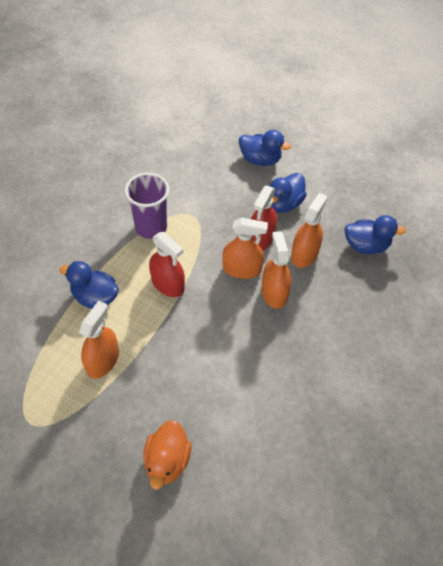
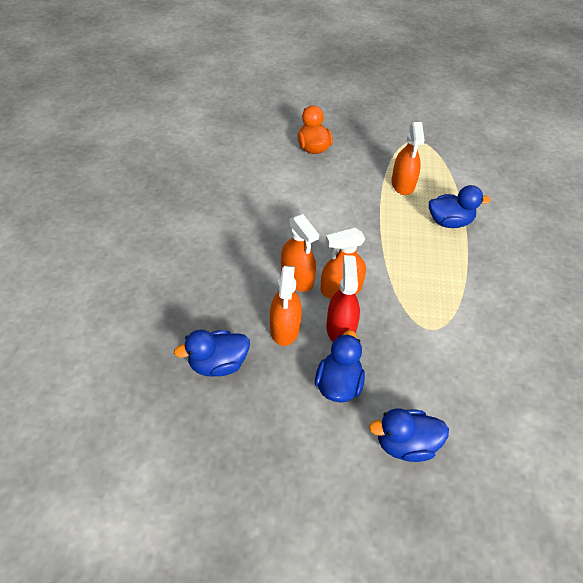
camera: 155 degrees right, 5 degrees down
(151, 227) = (458, 299): purple cup -> none
(168, 284) = (399, 252): red spray bottle -> none

